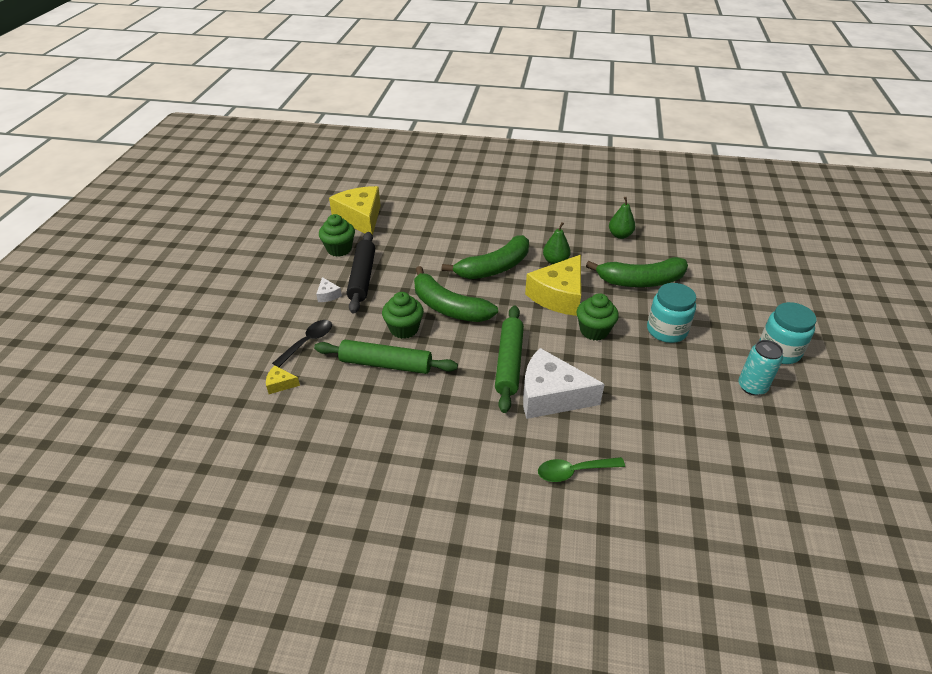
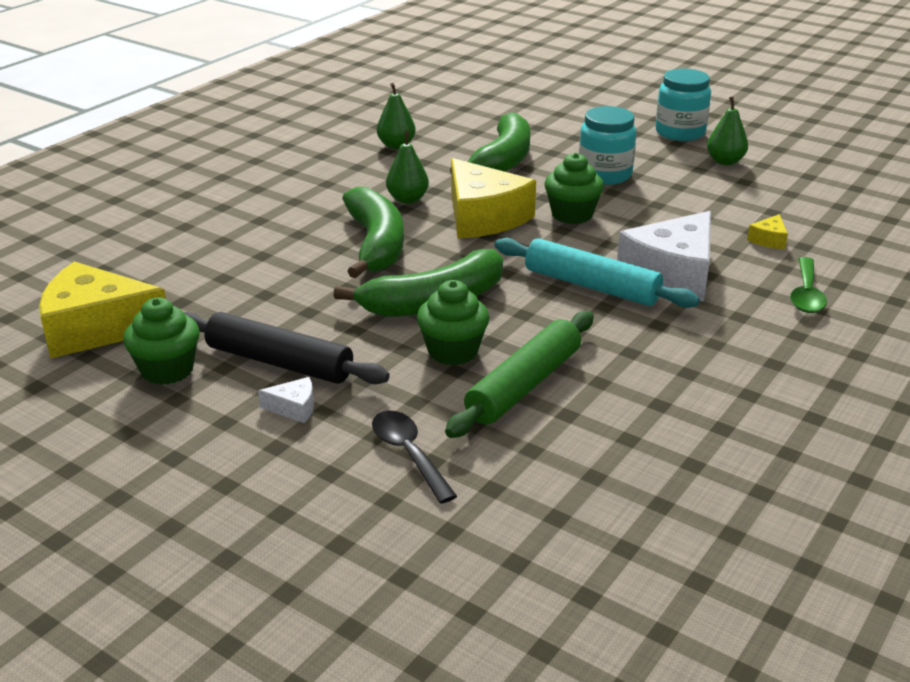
camera: 65 degrees left, 10 degrees down
(280, 384) = (498, 504): yellow cheese -> yellow cheese (769, 240)
(509, 363) = (591, 286): green rolling pin -> turquoise rolling pin
(752, 387) = (725, 161): turquoise can -> green pear

